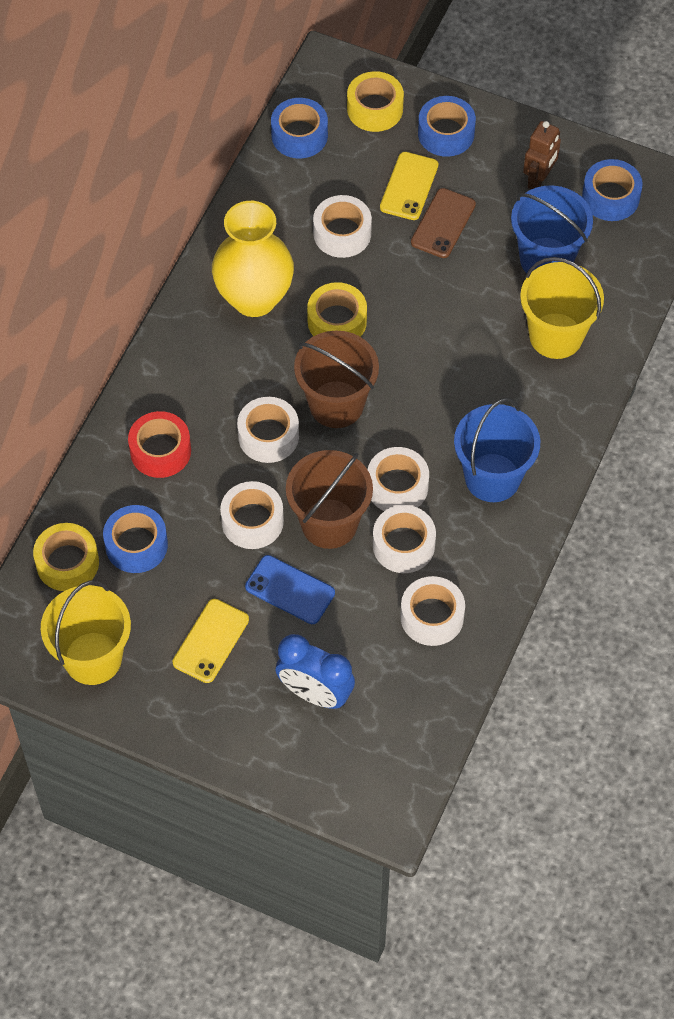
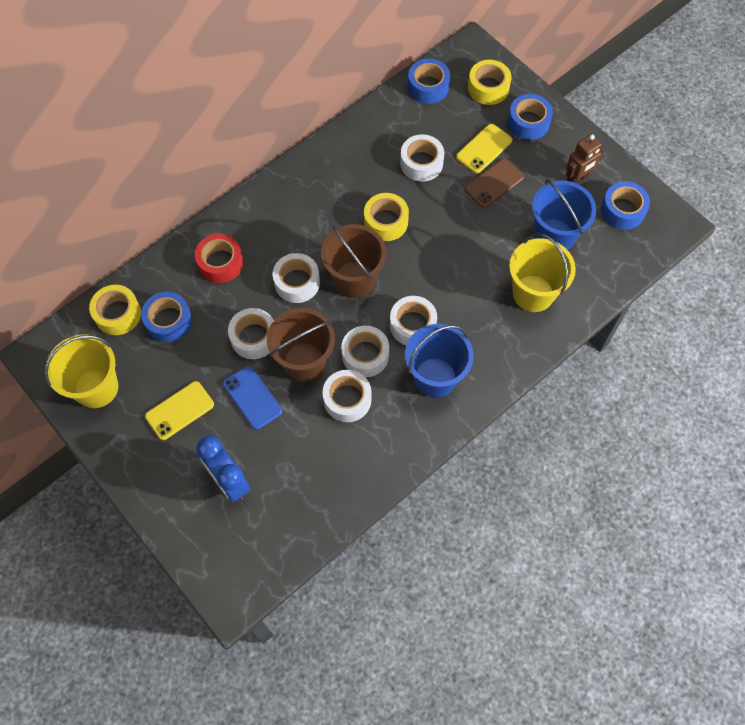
camera: 25 degrees right, 5 degrees up
(254, 298) = (339, 184): yellow vase -> none
(432, 616) = (339, 461): white tape -> white tape (412, 325)

